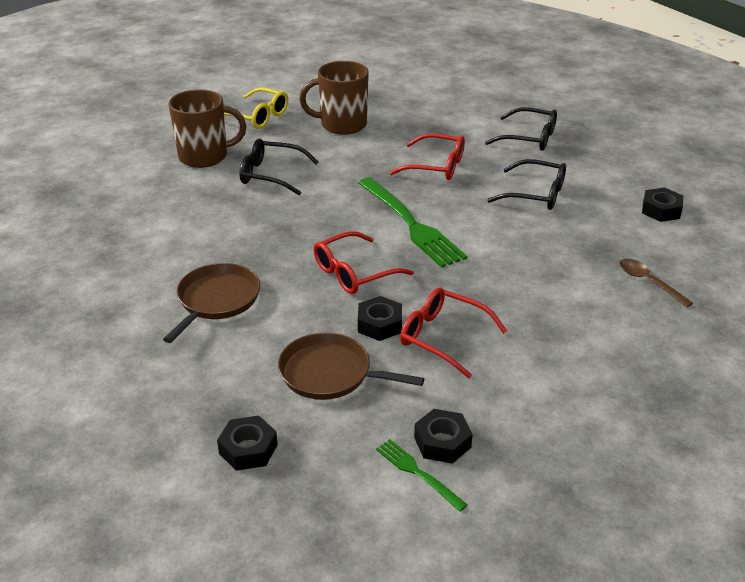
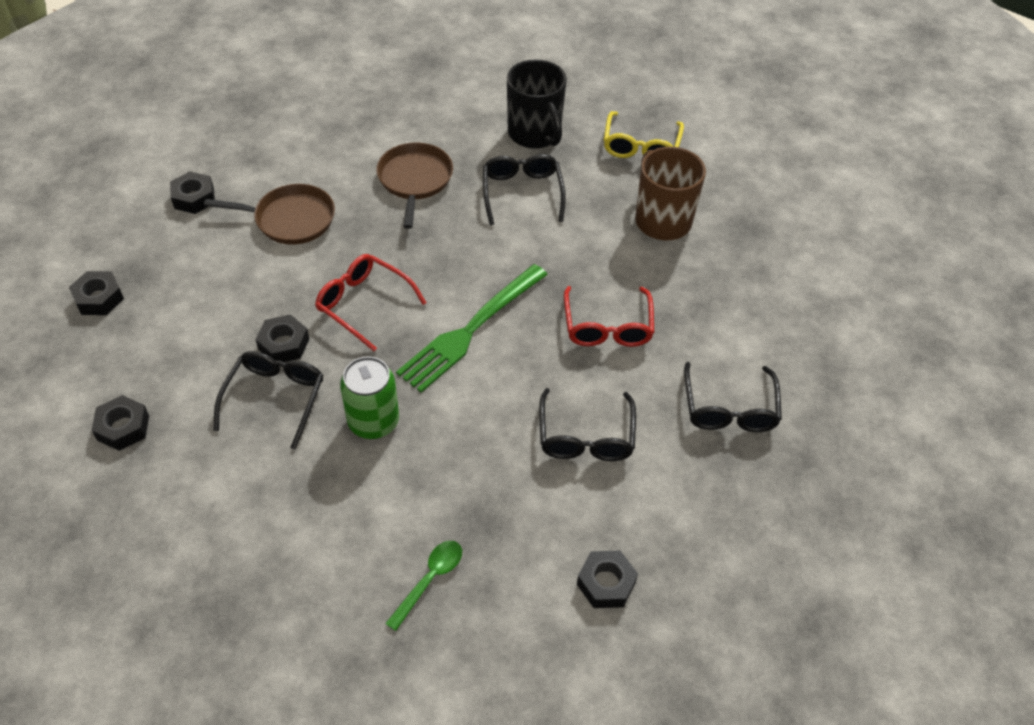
camera: 70 degrees right, 15 degrees up
(137, 362) = (194, 198): none -> black nut
(205, 156) = (535, 134): brown mug -> black mug
(330, 373) = (203, 326): brown pan -> brown pan (415, 180)
(417, 472) = (83, 417): green fork -> none
(443, 337) = (275, 399): red glasses -> black glasses
(489, 286) = (373, 422): none -> green can
(648, 282) = (430, 580): brown spoon -> green spoon

